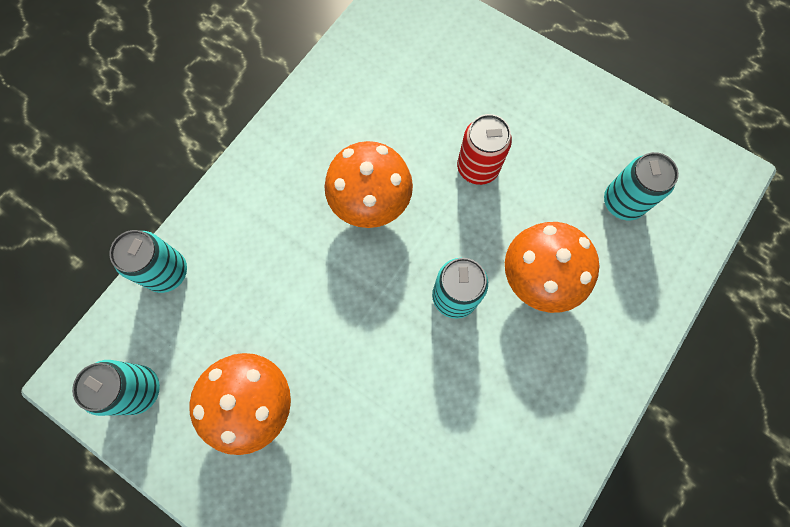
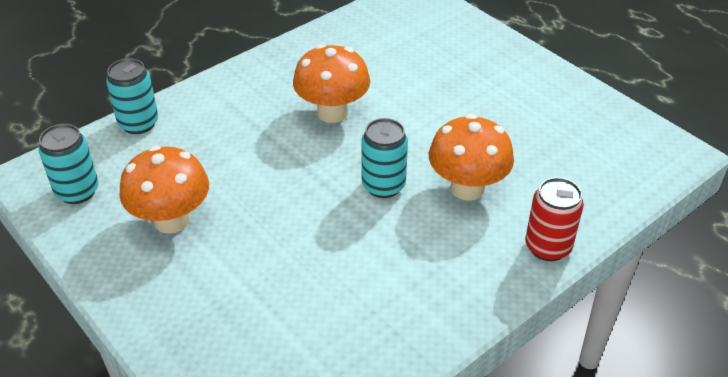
camera: 15 degrees right, 30 degrees down
(477, 168) = (437, 107): red can -> red can (547, 247)
(622, 202) = (567, 152): turquoise can -> none

